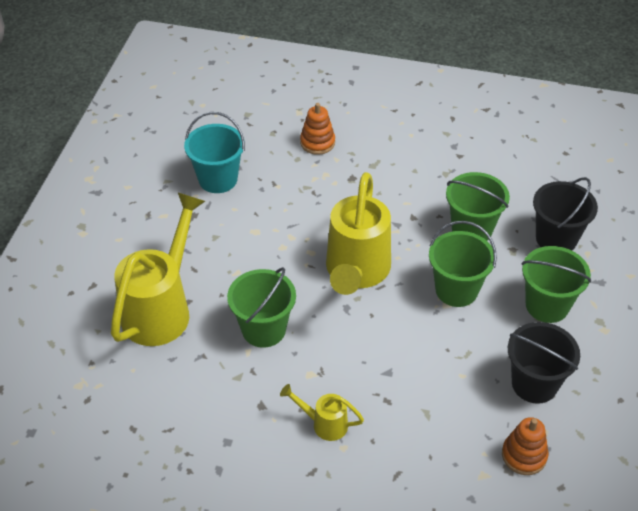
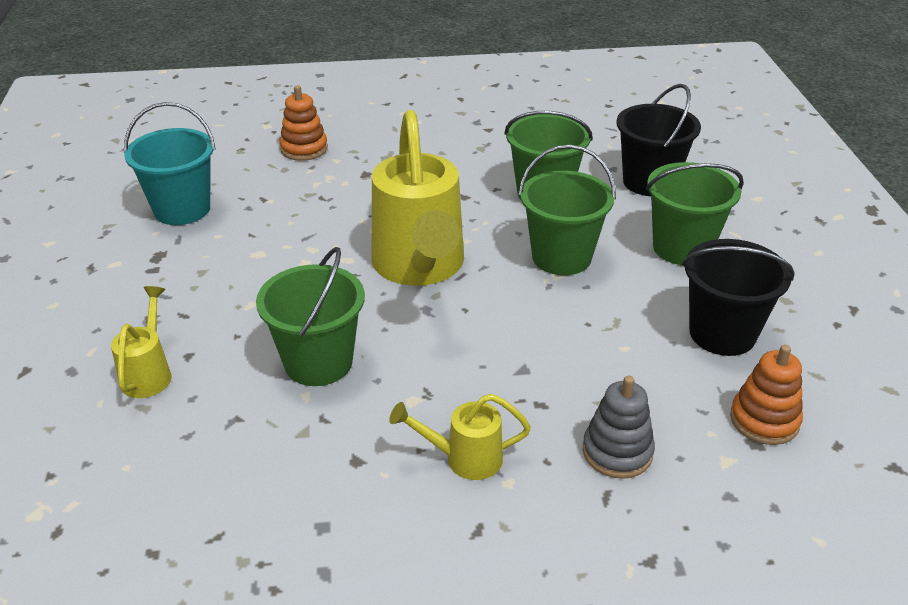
camera: 20 degrees left, 10 degrees down
(162, 308) = (149, 373): yellow watering can -> yellow watering can, size x0.46
(418, 448) = (617, 452): none -> grey stacking toy

